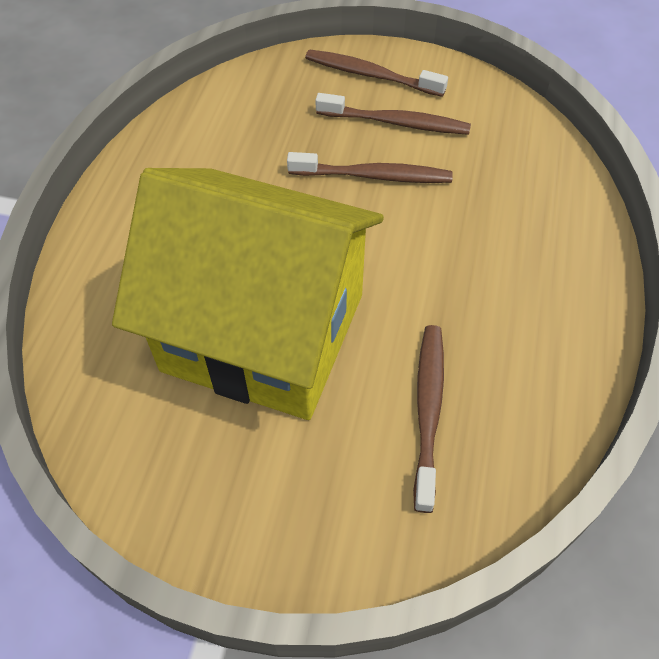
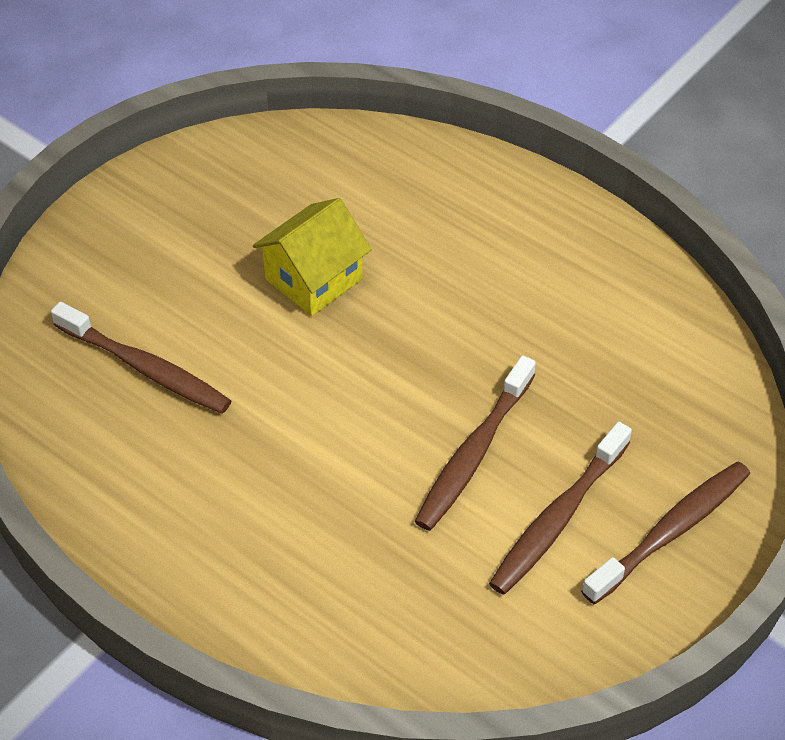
camera: 115 degrees right, 5 degrees down
(263, 332) = (314, 279): yellow house -> yellow house, size x0.42

